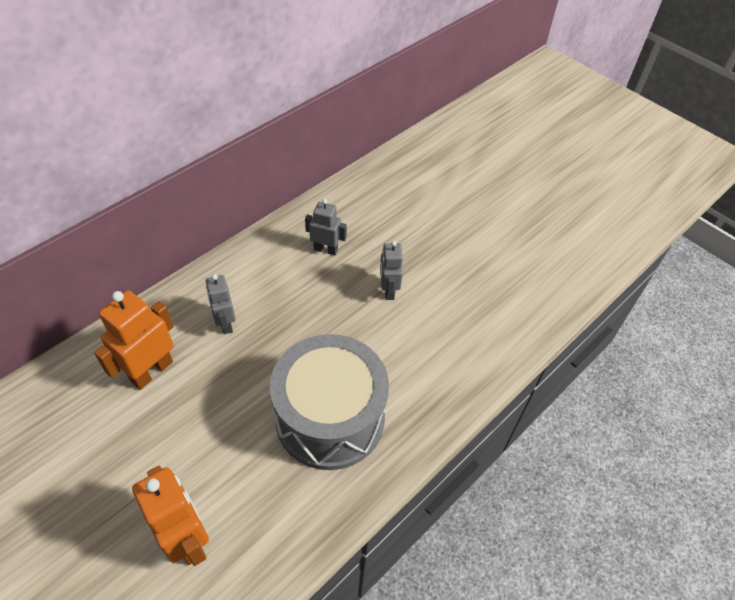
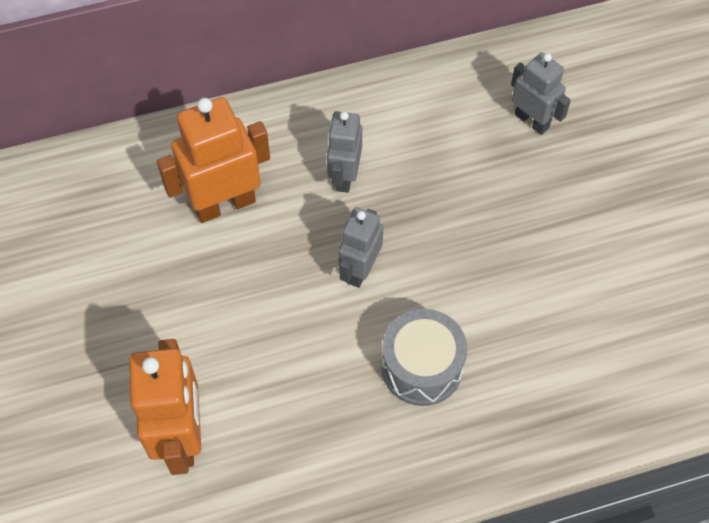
camera: 30 degrees right, 10 degrees up
(330, 418) = (422, 367): grey drum -> grey drum, size x0.52
(388, 290) = (592, 220): grey robot -> grey robot (360, 270)

